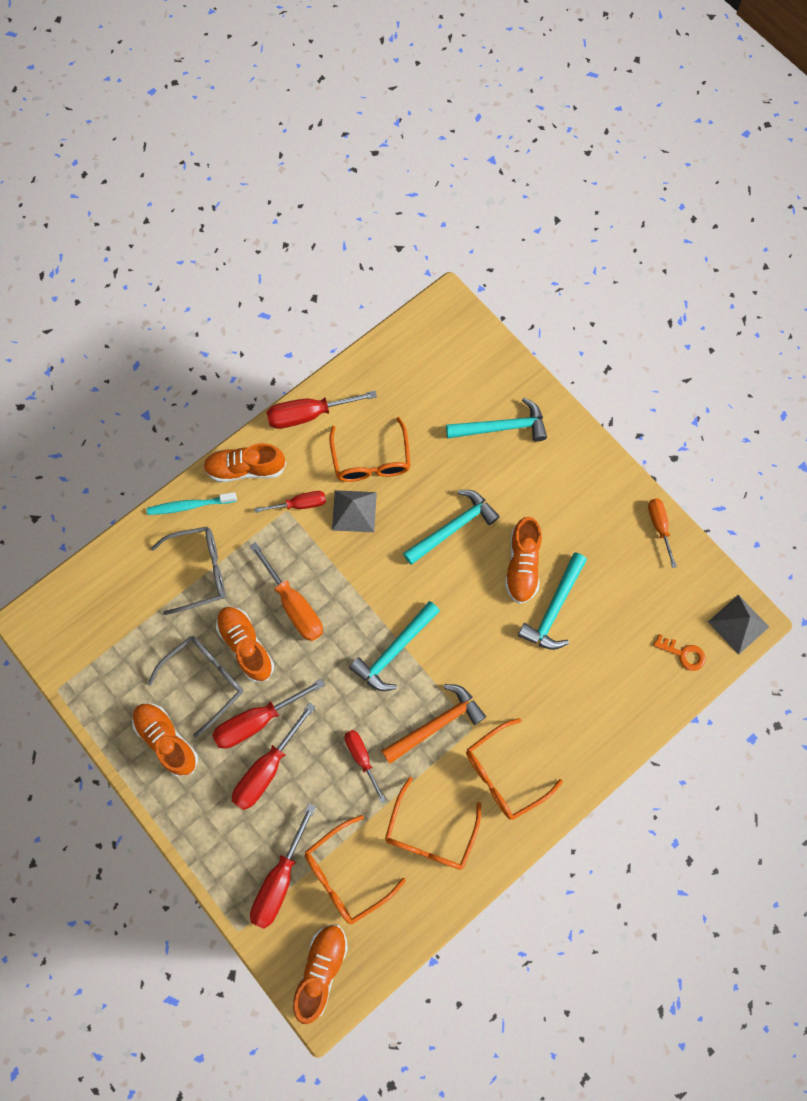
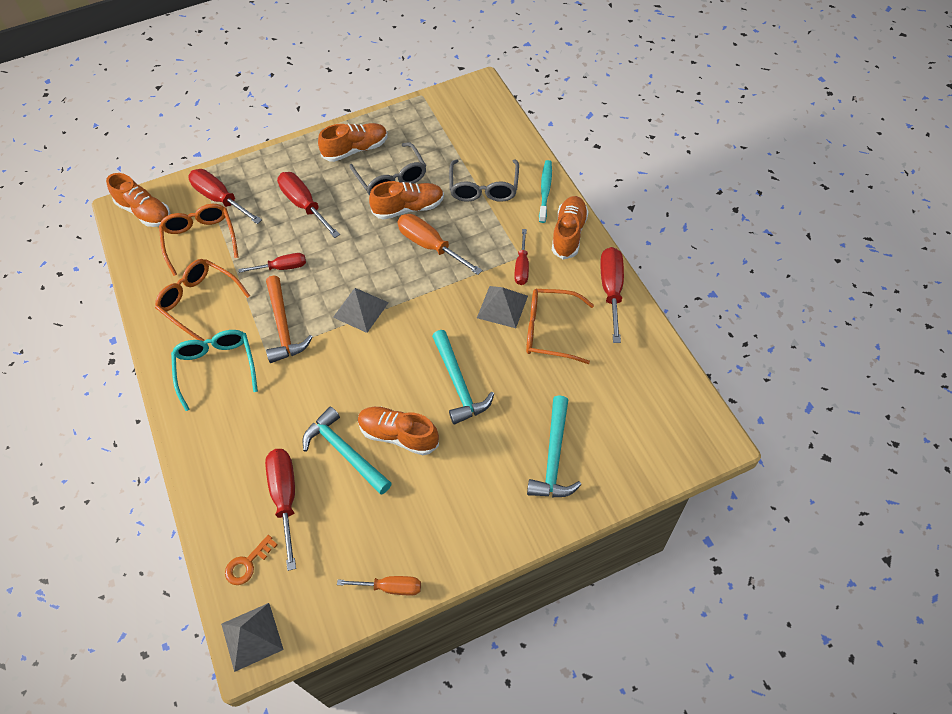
camera: 110 degrees right, 15 degrees down
(257, 720) = (344, 205): red screwdriver -> red screwdriver (285, 498)
(294, 605) = (430, 246): orange screwdriver -> orange screwdriver turned 60 degrees clockwise
(394, 650) = (361, 309): turquoise hammer -> grey pyramid
(504, 774) = (217, 367): orange glasses -> turquoise glasses

